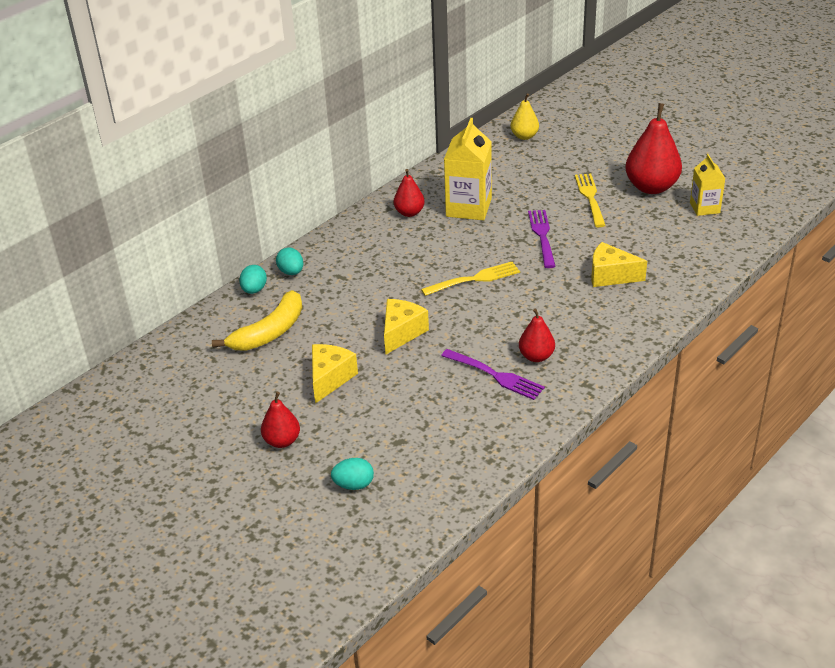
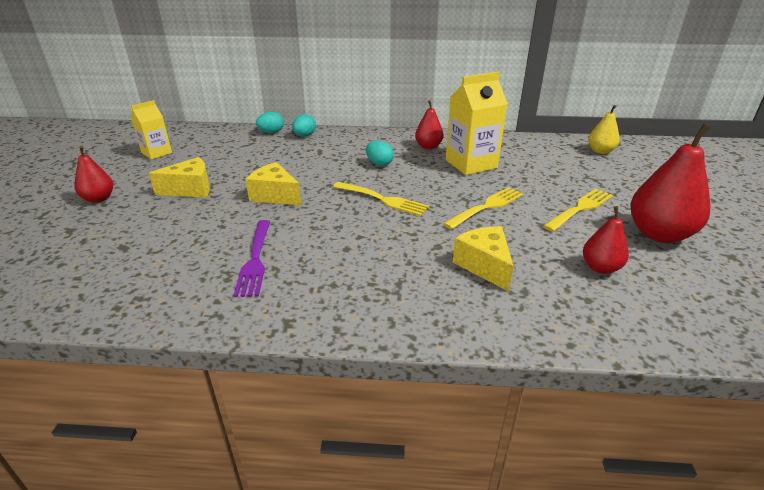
camera: 50 degrees right, 5 degrees down
(269, 332) = (228, 152): yellow banana -> none
(354, 485) = (50, 247): turquoise egg -> turquoise egg (379, 164)
(401, 333) = (275, 196): yellow cheese -> yellow cheese turned 135 degrees counterclockwise
(536, 356) = (305, 272): red pear -> red pear (600, 268)
(542, 236) = (486, 207): purple fork -> yellow fork
(704, 208) = (694, 281): yellow carton -> yellow carton (156, 153)

